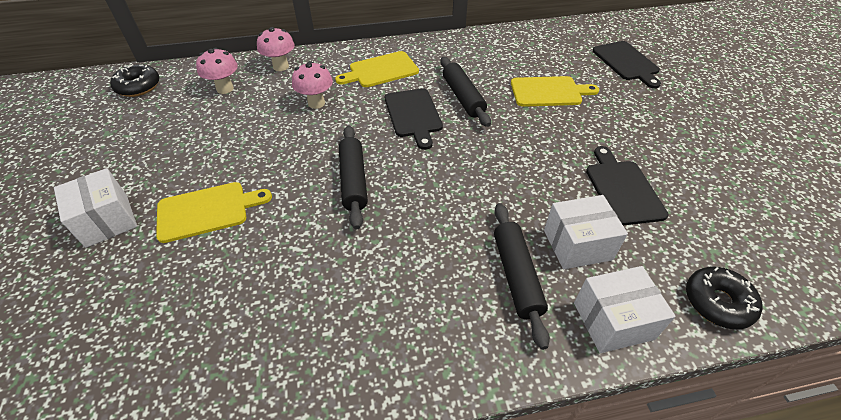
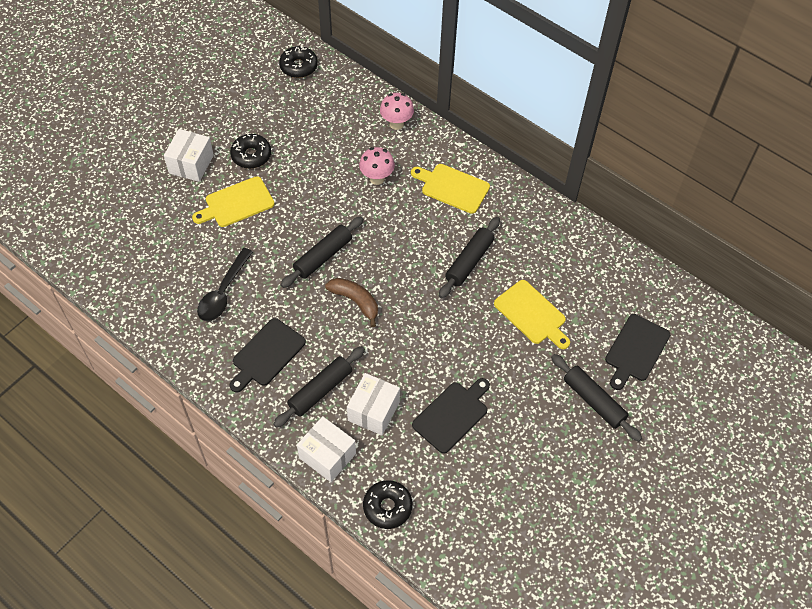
camera: 50 degrees right, 10 degrees up
(172, 167) = (251, 155): none -> black donut
(207, 211) = (236, 203): yellow cutting board -> yellow cutting board turned 120 degrees clockwise
(225, 89) = (342, 114): pink mushroom -> none
(299, 291) = (223, 292): none -> black spoon
(413, 115) = (418, 244): black cutting board -> black cutting board (266, 354)
(430, 186) = (355, 301): none -> brown banana
(577, 245) = (373, 411): white box -> white box turned 75 degrees clockwise
(662, 102) = (594, 401): none -> black rolling pin

